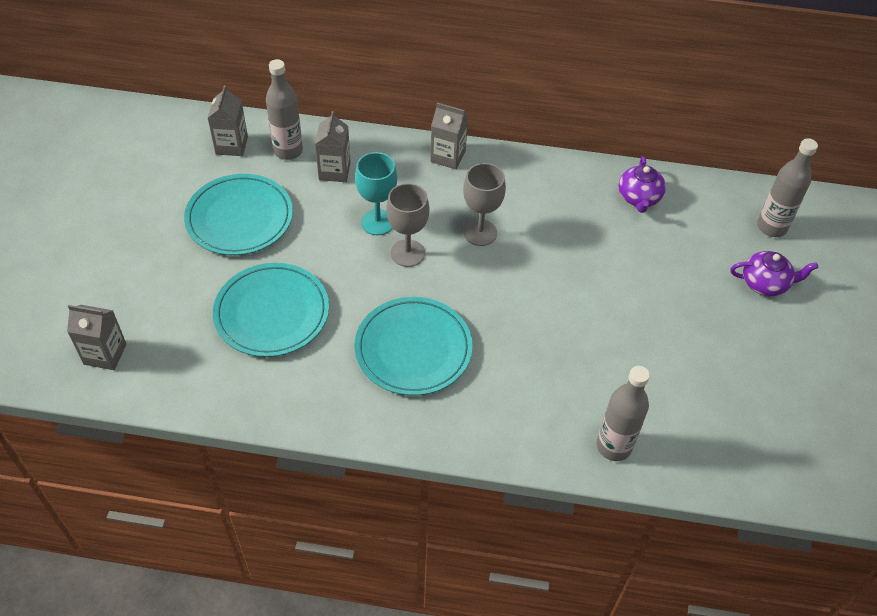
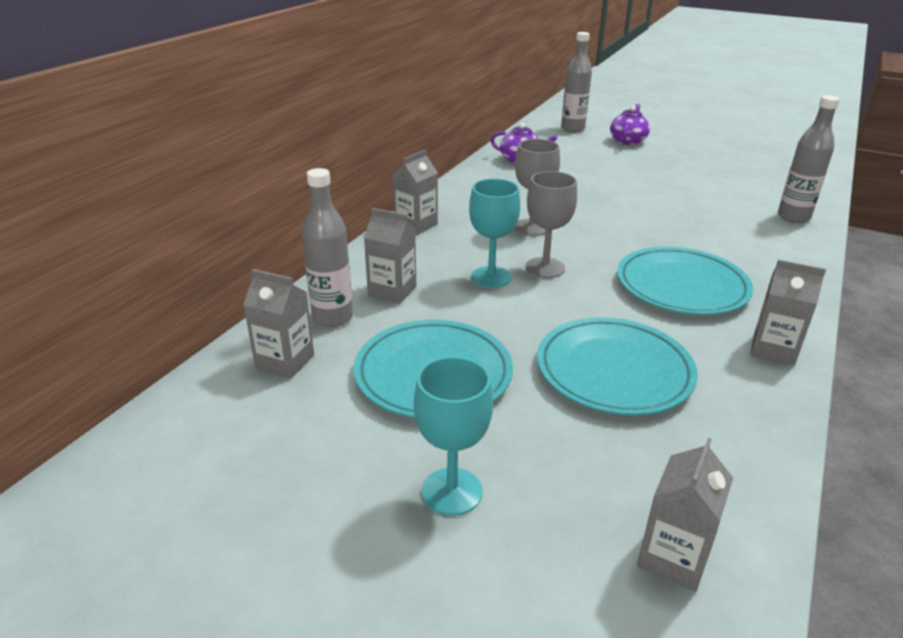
camera: 70 degrees left, 20 degrees down
(135, 251) = (452, 491): none -> turquoise goblet
(332, 412) = (773, 349): none -> grey carton

